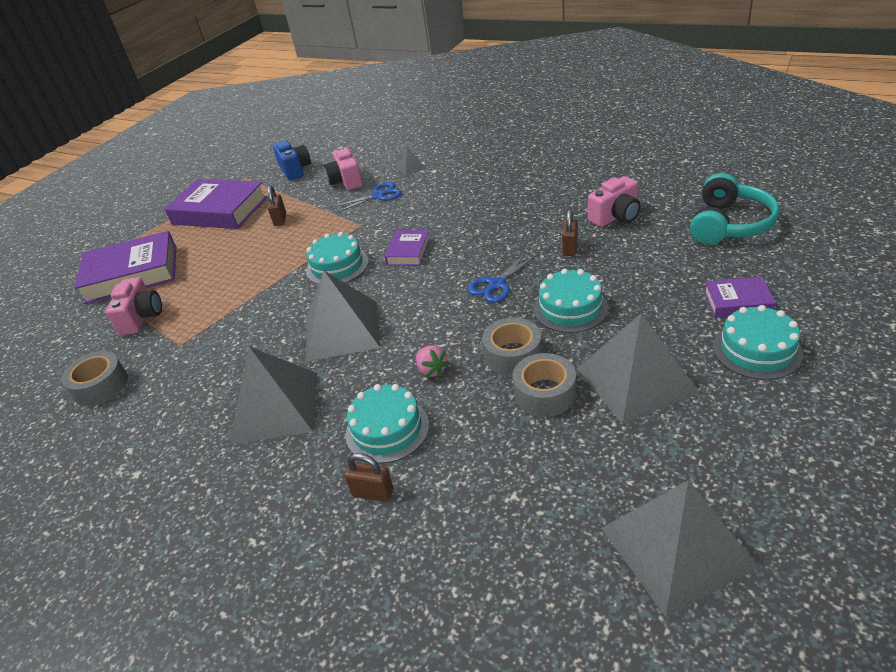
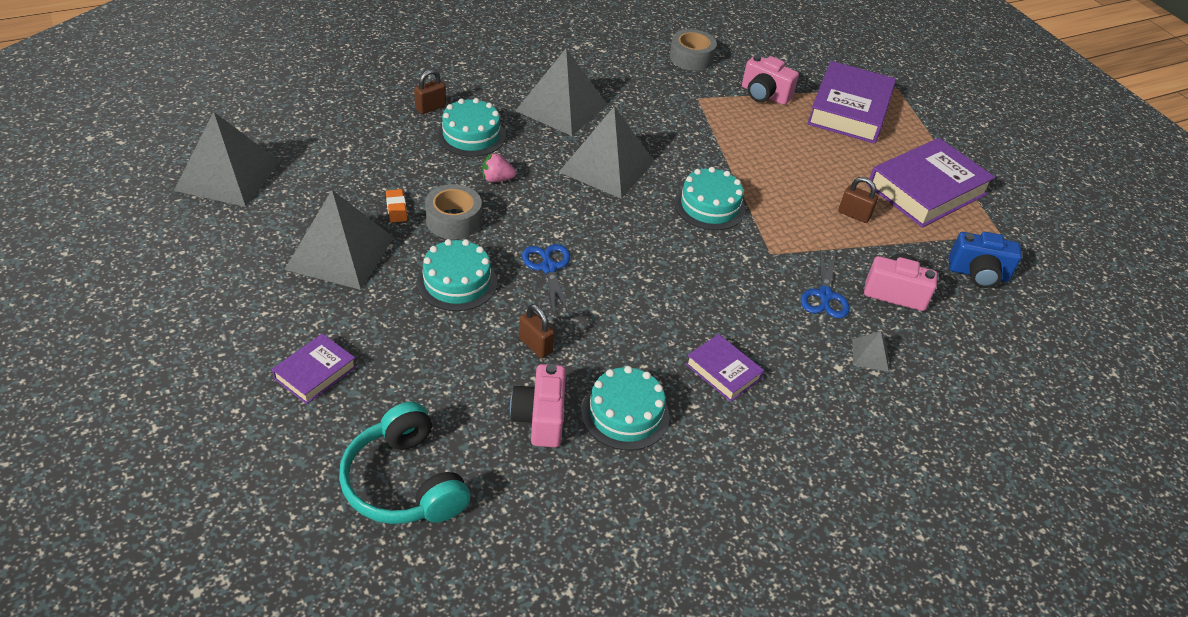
camera: 115 degrees right, 5 degrees up
(408, 252) = (676, 253): purple book -> purple book (723, 371)
(545, 393) = (396, 208): grey tape -> orange eraser
(757, 350) = (264, 330): turquoise cake -> turquoise cake (625, 414)

